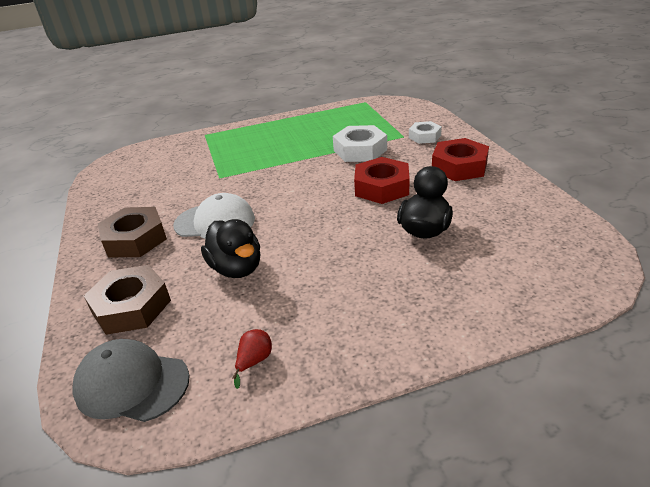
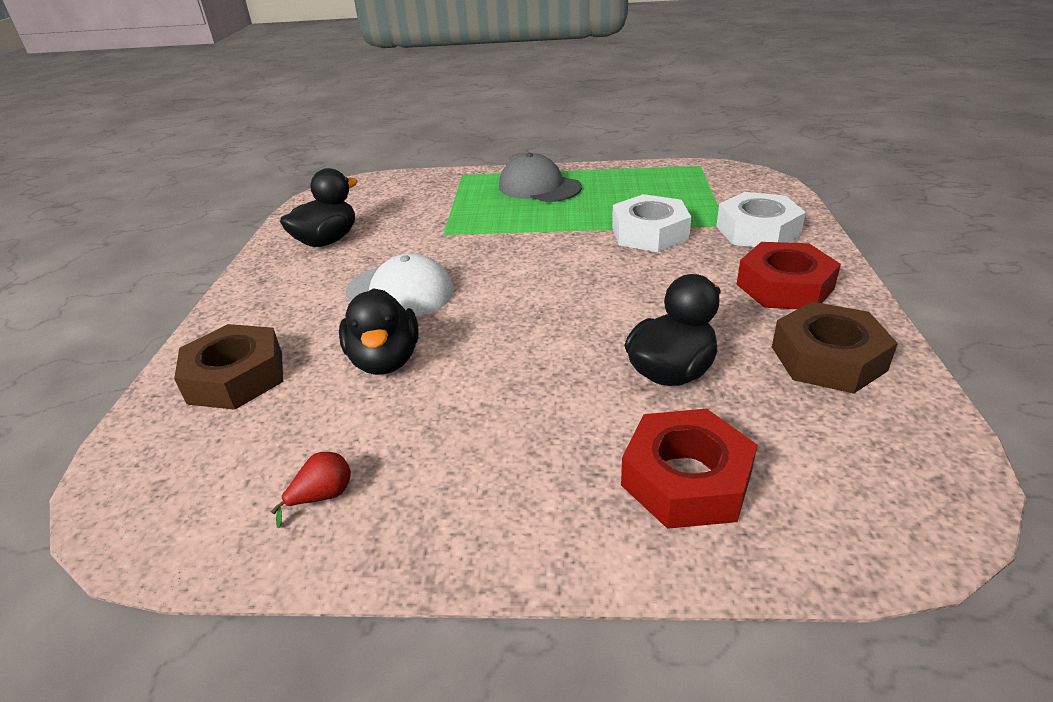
camera: 20 degrees right, 0 degrees up
(132, 199) = (327, 241): none -> black duck
(132, 384) = (170, 478): grey cap -> grey cap (539, 187)
(135, 239) = (297, 292): brown nut -> brown nut (828, 358)
(381, 187) = (647, 293): red nut -> red nut (686, 479)
(424, 136) = (757, 231): white nut -> white nut, size x1.61

